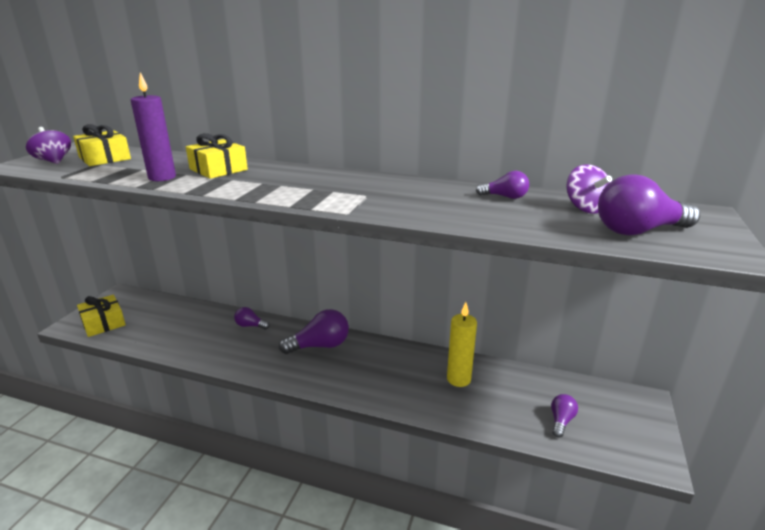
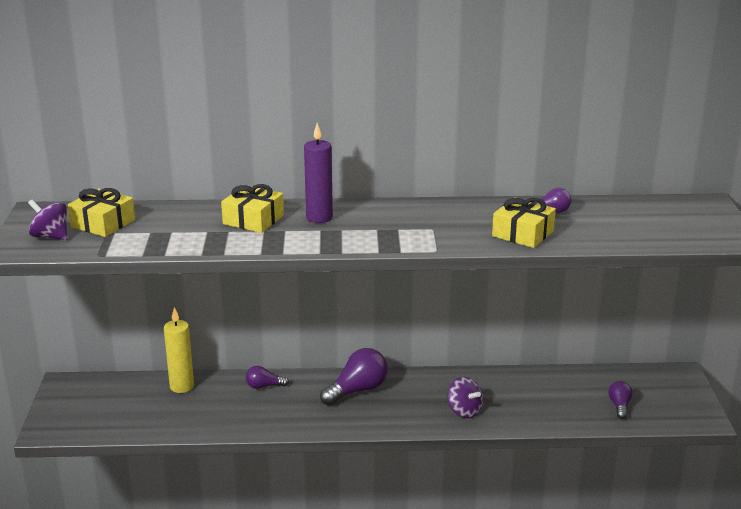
camera: 20 degrees left, 0 degrees up
(103, 323) = (85, 419): yellow gift -> yellow gift (523, 233)
(162, 177) = (210, 239): purple candle -> purple candle (319, 217)
(458, 379) = (514, 391): yellow candle -> yellow candle (182, 386)
(585, 208) = (620, 213): purple spinning top -> purple spinning top (464, 411)
(638, 231) = (668, 230): purple light bulb -> none

